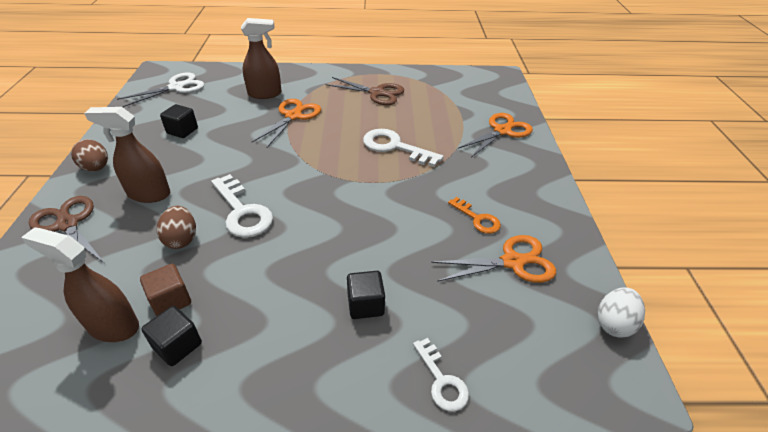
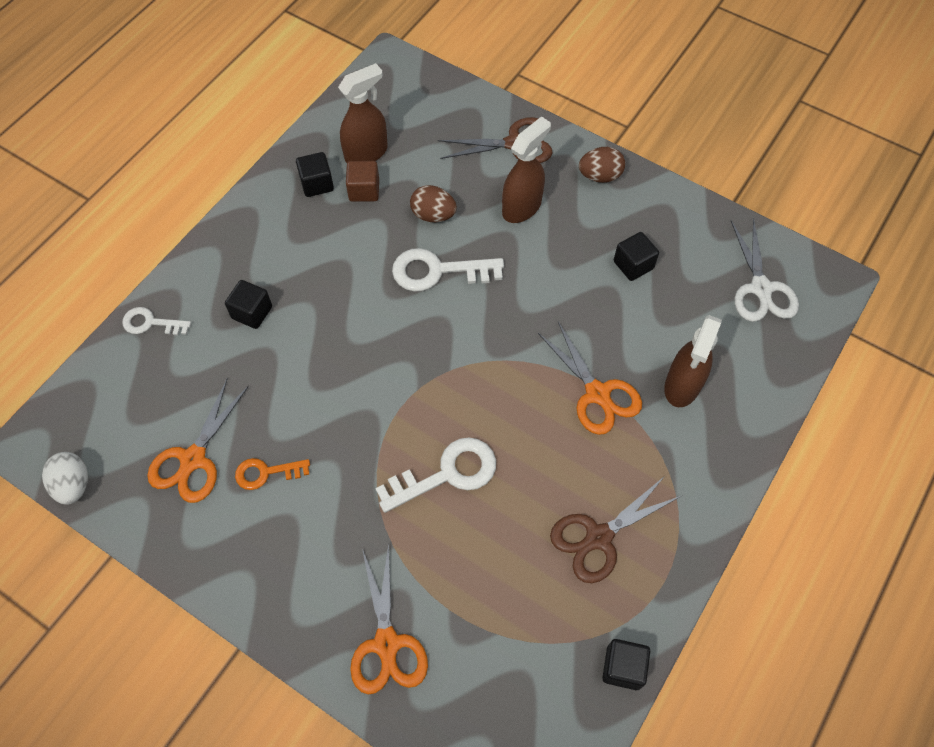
camera: 125 degrees right, 20 degrees up
(428, 73) = (623, 667): none -> black cube

